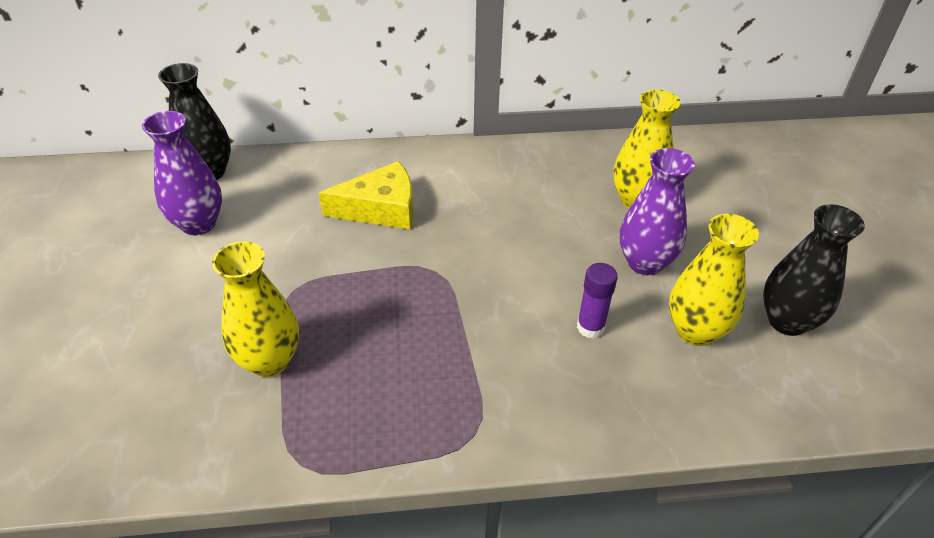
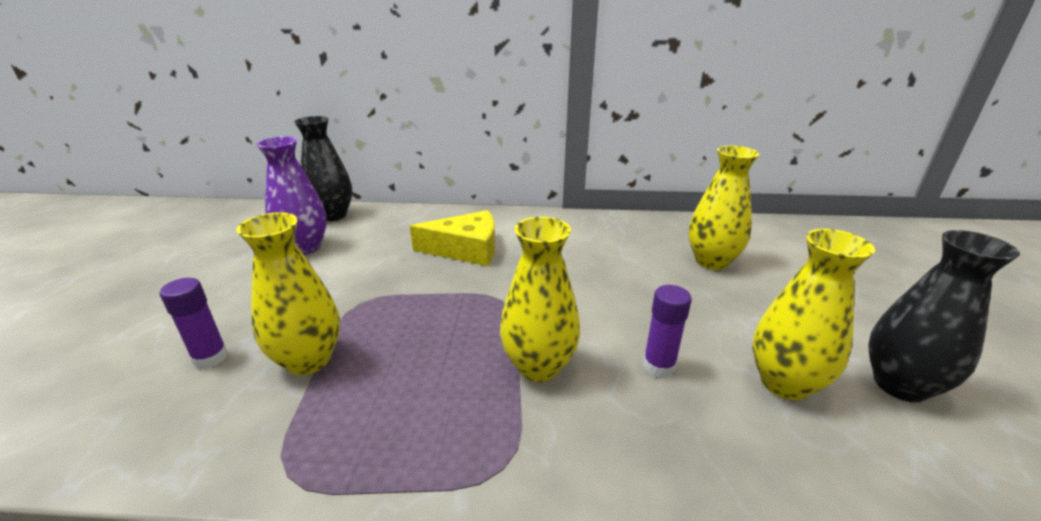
camera: 10 degrees right, 15 degrees down
(172, 370) = (210, 358): none -> purple glue stick
(485, 340) = (538, 366): none -> yellow vase
(645, 262) = (721, 312): purple vase -> none

